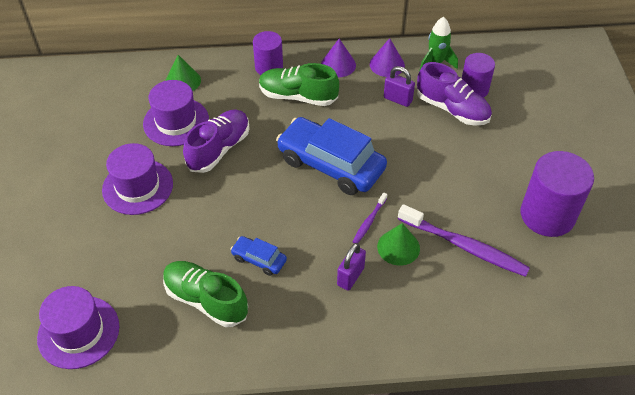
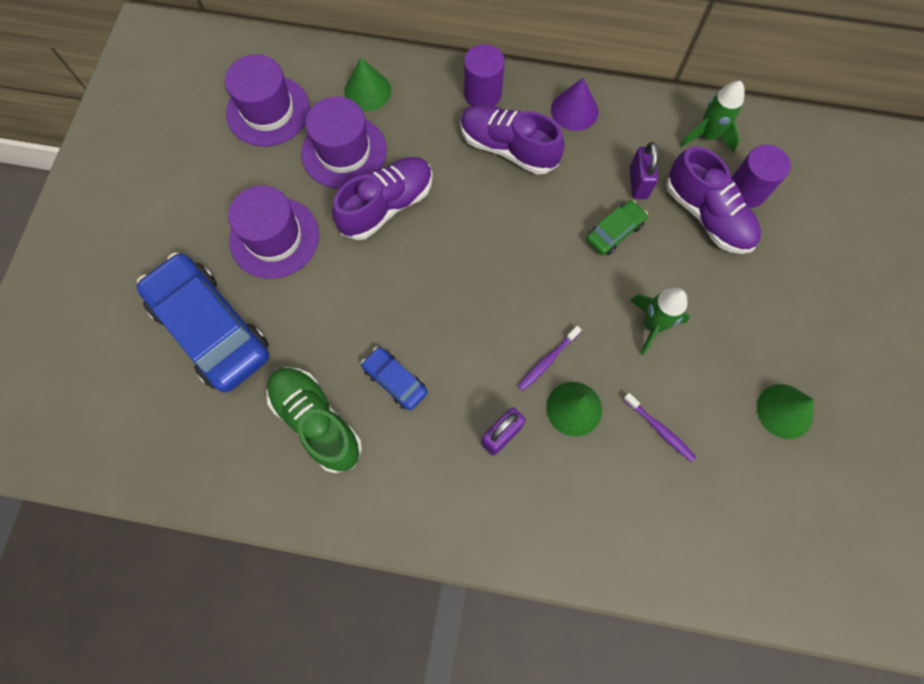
camera: 15 degrees right, 20 degrees up
(78, 332) = (159, 425): purple hat -> purple hat (268, 111)
(298, 96) = (508, 148): green shoe -> purple shoe
(331, 164) = (522, 263): blue car -> blue car (211, 329)
(387, 64) = (639, 124): purple cone -> none
(391, 132) = (614, 232): none -> green car
(397, 99) = (638, 183): purple padlock -> purple padlock turned 45 degrees clockwise
(437, 183) = (652, 325): none -> green rocket
(464, 246) = (659, 429): purple toothbrush -> purple toothbrush, size x0.49
(547, 215) = (784, 411): purple cylinder -> green cone

